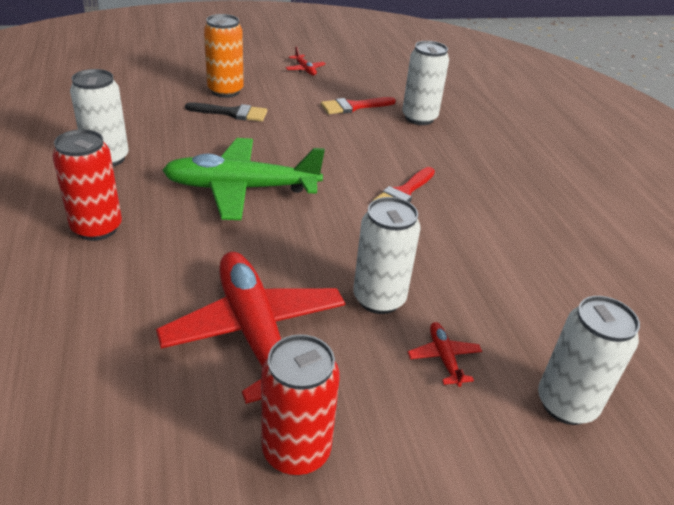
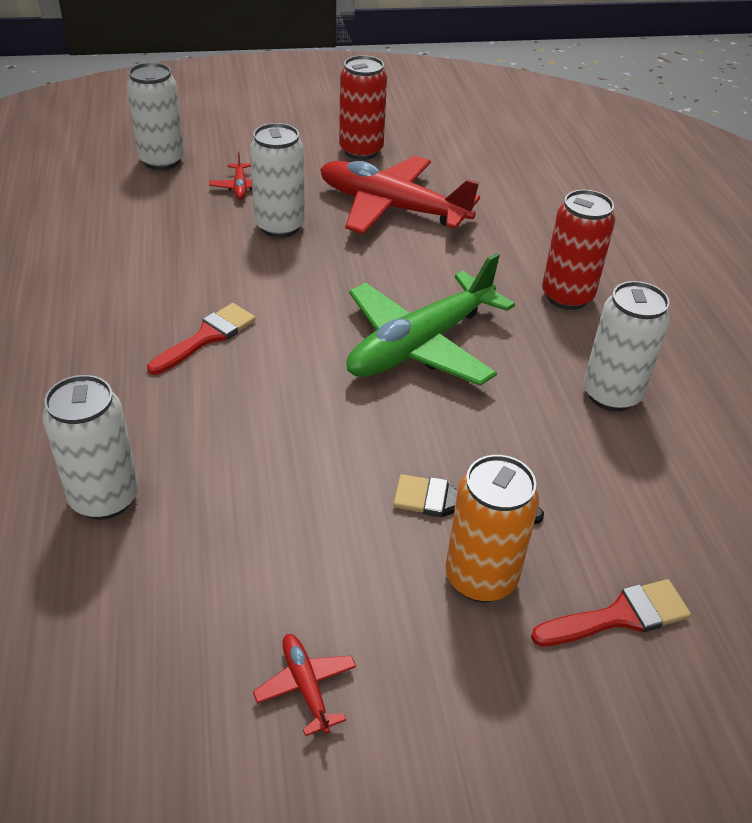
camera: 175 degrees left, 5 degrees up
(241, 188) = (420, 345): green plane -> green plane turned 135 degrees clockwise
(255, 332) = (391, 207): red plane -> red plane turned 135 degrees clockwise
(353, 106) = (223, 531): red brush -> red brush (619, 616)

